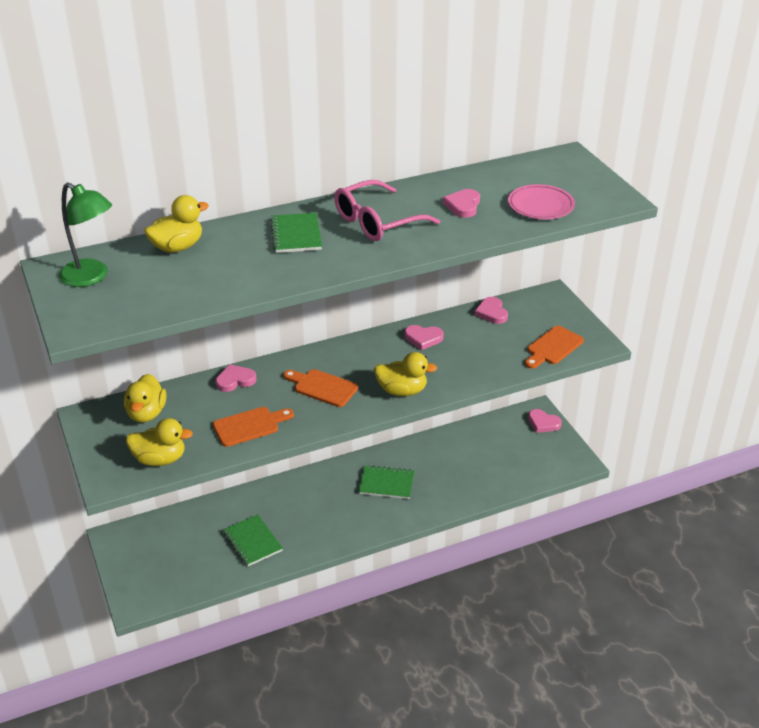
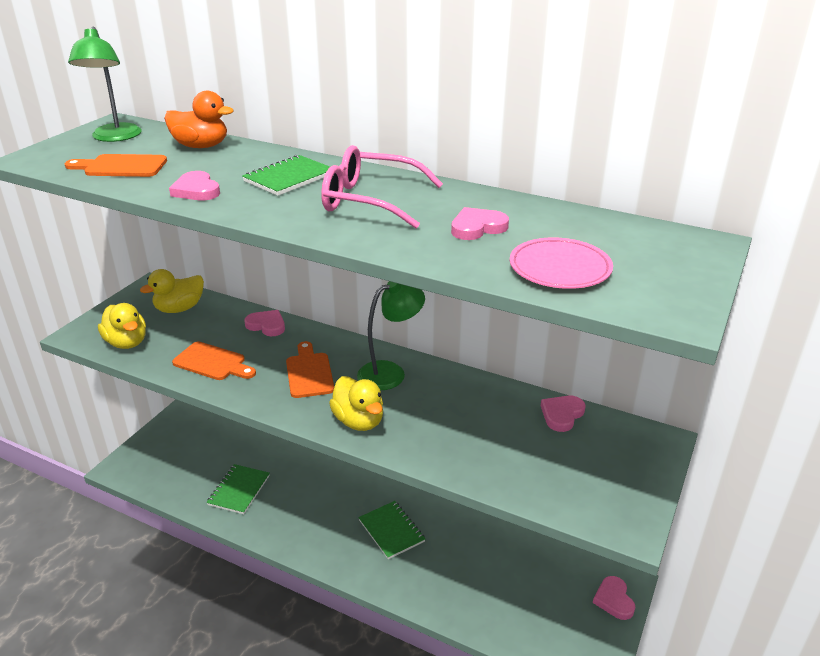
camera: 50 degrees right, 5 degrees down
(177, 247) = (201, 146): yellow duck -> orange duck
(368, 353) = (390, 372): none -> green lamp
(423, 338) = (457, 392): pink heart -> pink heart (196, 190)
(553, 347) = (569, 491): orange cutting board -> orange cutting board (121, 167)

